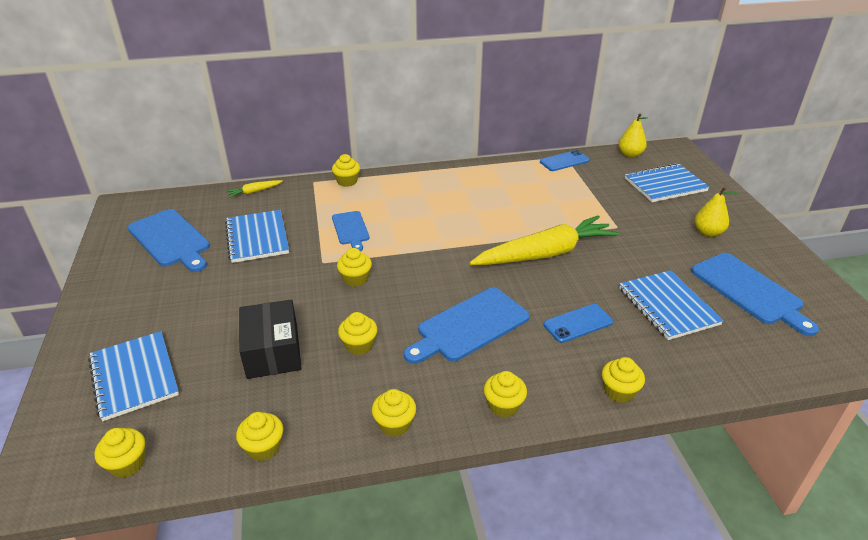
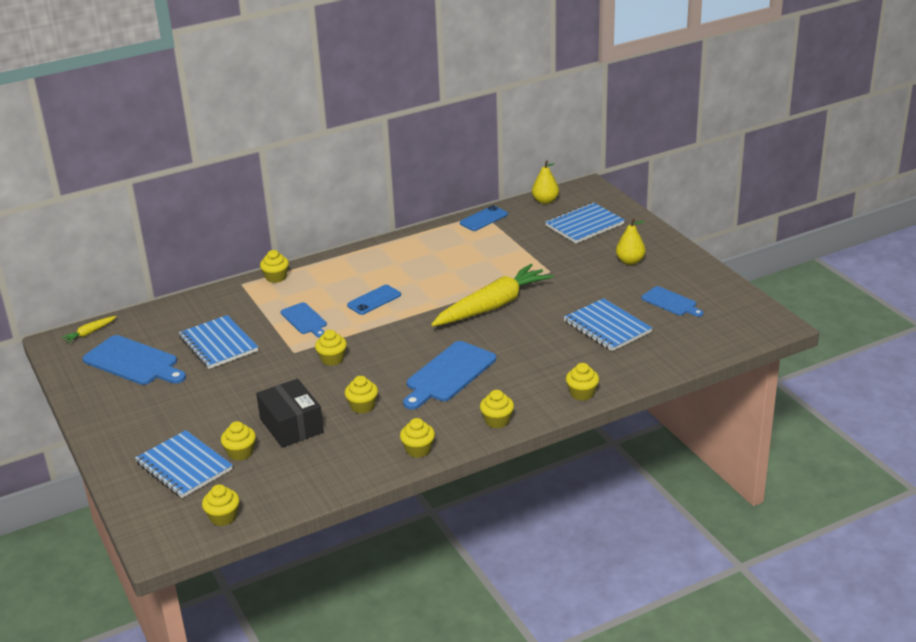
camera: 15 degrees left, 5 degrees down
(254, 192) = (186, 304): yellow carrot -> yellow carrot (89, 333)
(263, 447) = (324, 485): yellow cupcake -> yellow cupcake (240, 453)
(578, 323) = (537, 354): blue phone -> blue phone (374, 300)
(749, 291) = (671, 302): blue cutting board -> blue cutting board, size x0.60

